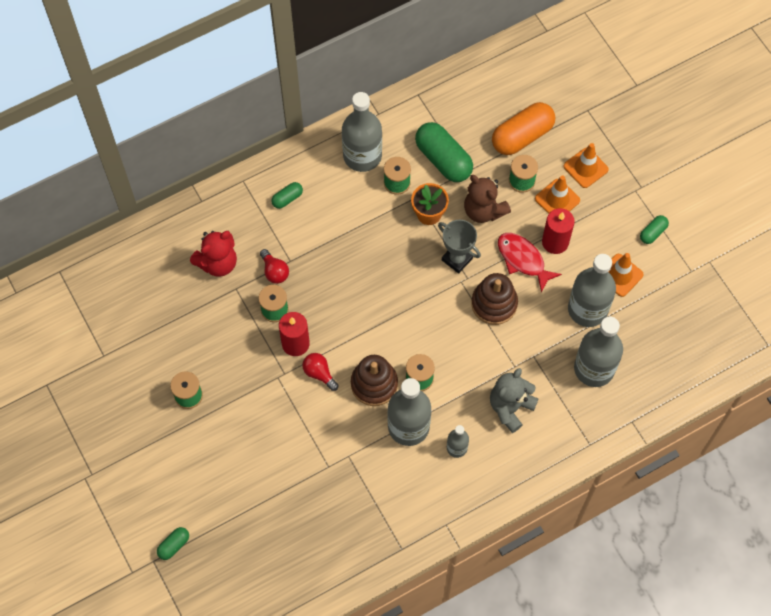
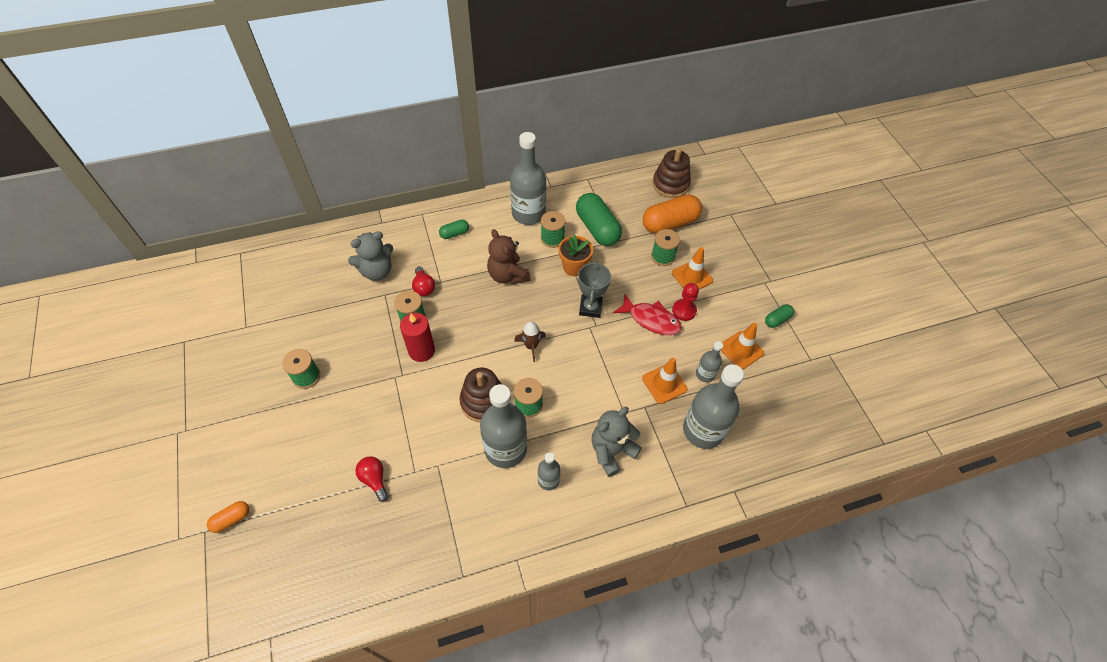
camera: 10 degrees right, 10 degrees down
(174, 545) = (231, 519): green capsule -> orange capsule
(218, 263) = (377, 271): red teddy bear -> grey teddy bear
(319, 373) = (434, 381): red light bulb -> red light bulb (374, 479)
(406, 315) = (531, 346): none -> brown rocket
(457, 259) = (590, 308): grey trophy -> grey trophy turned 45 degrees clockwise
(483, 210) = (623, 273): brown teddy bear -> brown teddy bear (508, 275)
(494, 304) = (616, 352): brown stacking toy -> brown stacking toy (670, 184)
(523, 260) = (651, 320): red fish -> red fish turned 150 degrees clockwise
(555, 242) = (684, 310): red candle -> red pawn
(585, 168) = (722, 257): orange traffic cone -> orange traffic cone (664, 384)
(587, 309) = (705, 374): grey bottle -> grey bottle, size x0.50

